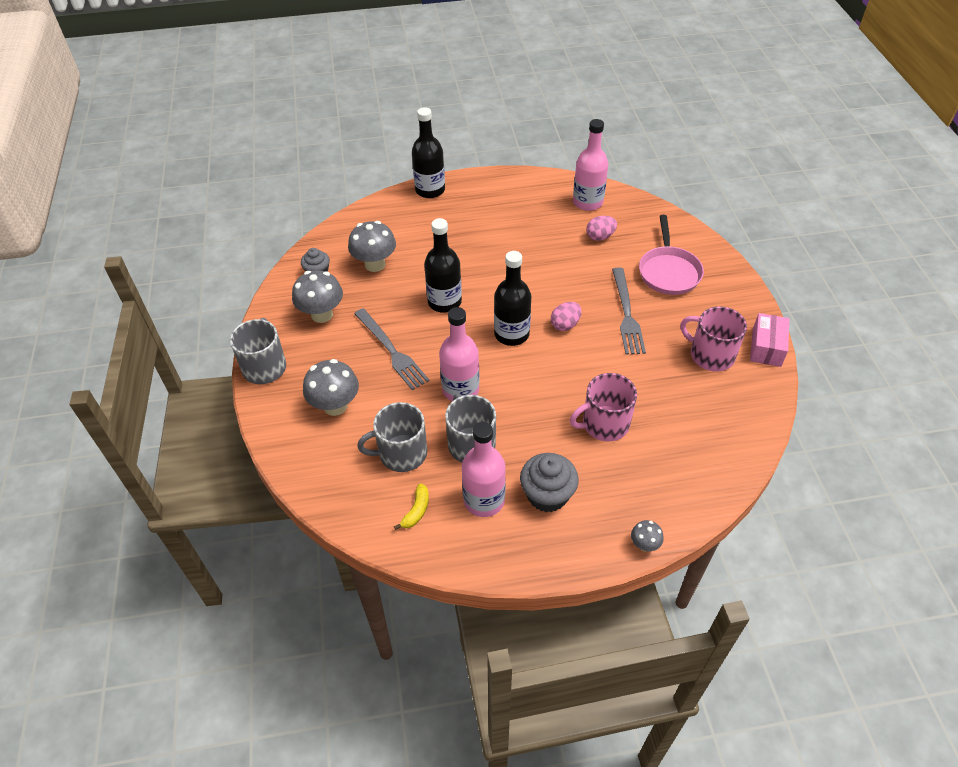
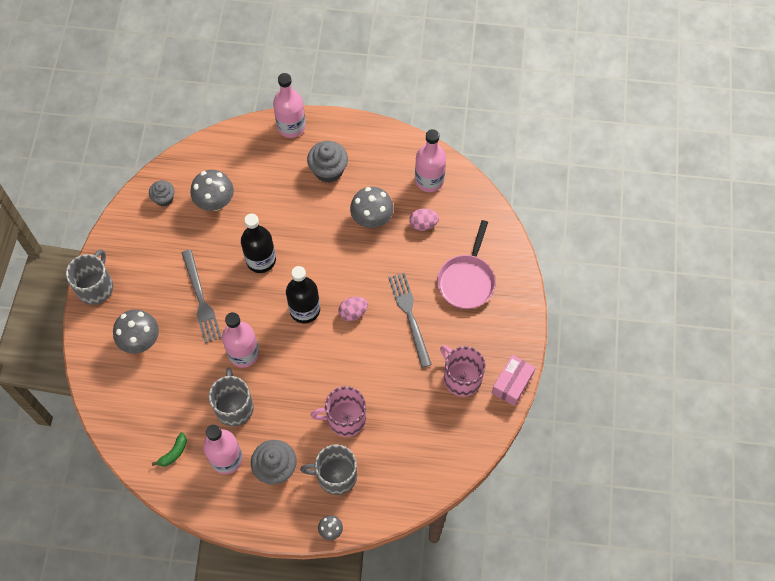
camera: 15 degrees right, 15 degrees up
(322, 314) = (155, 245): grey mushroom -> grey mushroom (372, 219)
(401, 453) = (178, 399): grey mug -> grey mug (335, 475)
(416, 510) = (174, 453): yellow banana -> green banana
(430, 190) = (291, 126): black bottle -> pink bottle
(483, 215) = (328, 170): none -> grey cupcake
(626, 314) = (410, 316): grey fork -> grey fork turned 150 degrees clockwise

